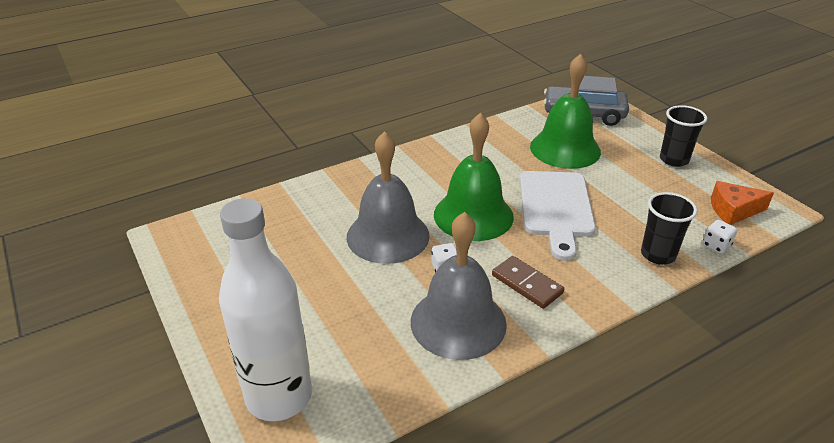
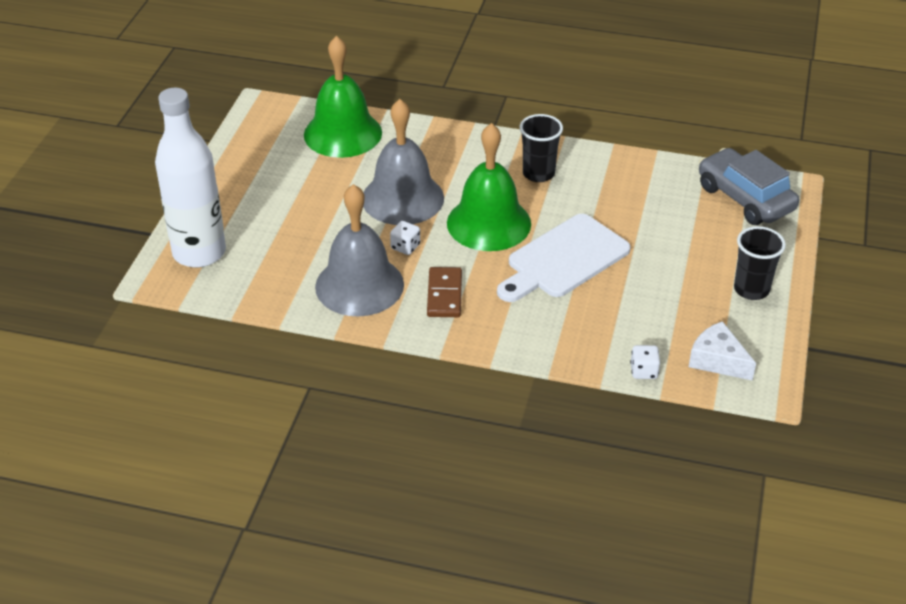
camera: 45 degrees right, 5 degrees up
(565, 149) = (664, 218): green bell -> green bell (343, 133)
(658, 255) = (581, 344): black cup -> black cup (538, 173)
(733, 210) = (717, 360): orange cheese -> white cheese

